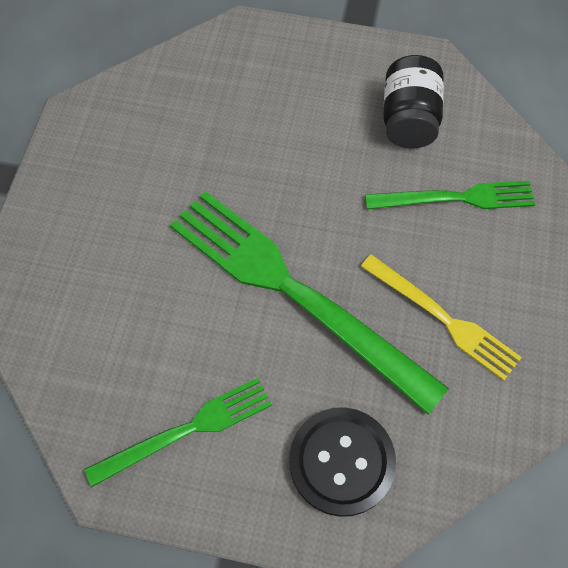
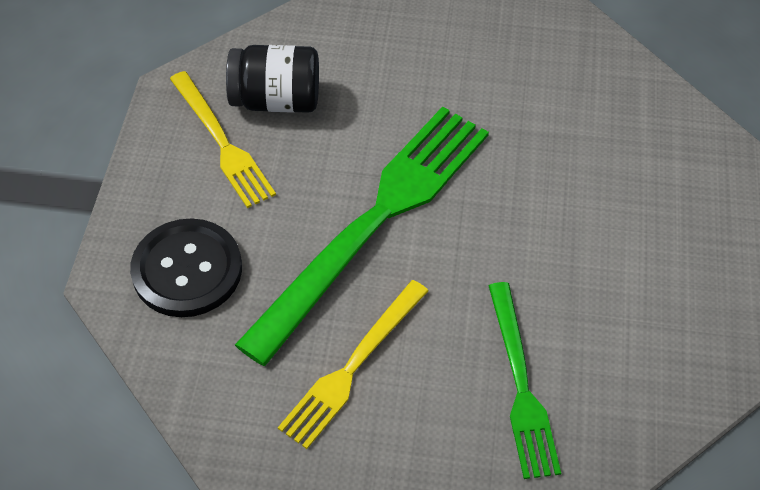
camera: 85 degrees right, 10 degrees down
(186, 430) = (222, 142): green fork -> yellow fork
(409, 119) = (632, 332): black jar -> black jar (276, 100)

